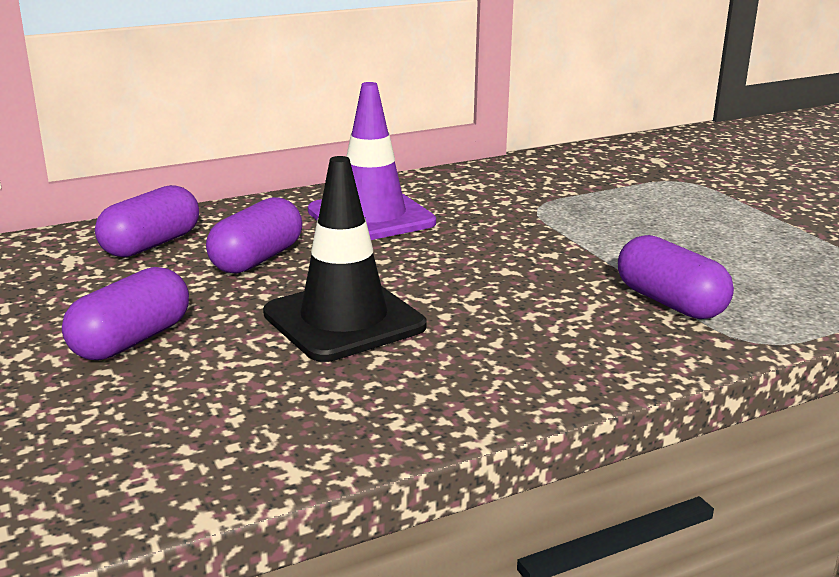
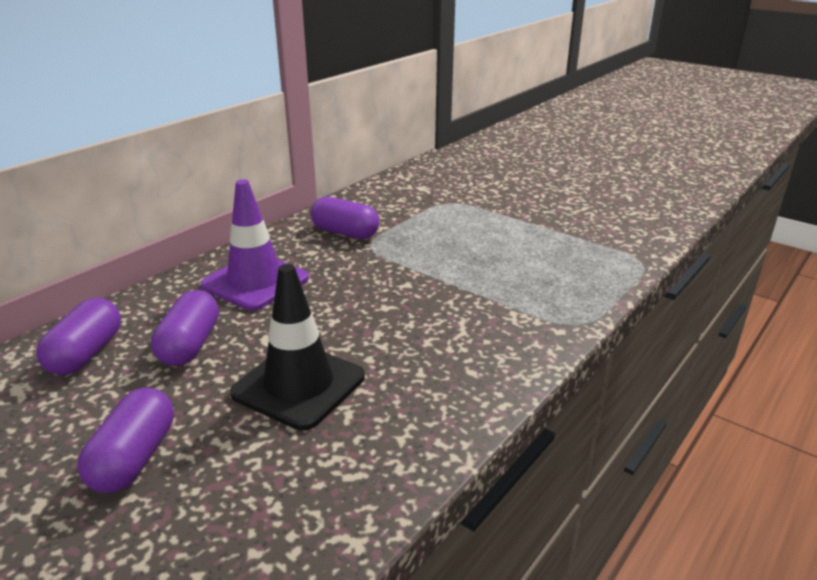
camera: 25 degrees left, 5 degrees up
(669, 302) = (508, 306): purple capsule -> purple capsule (345, 233)

